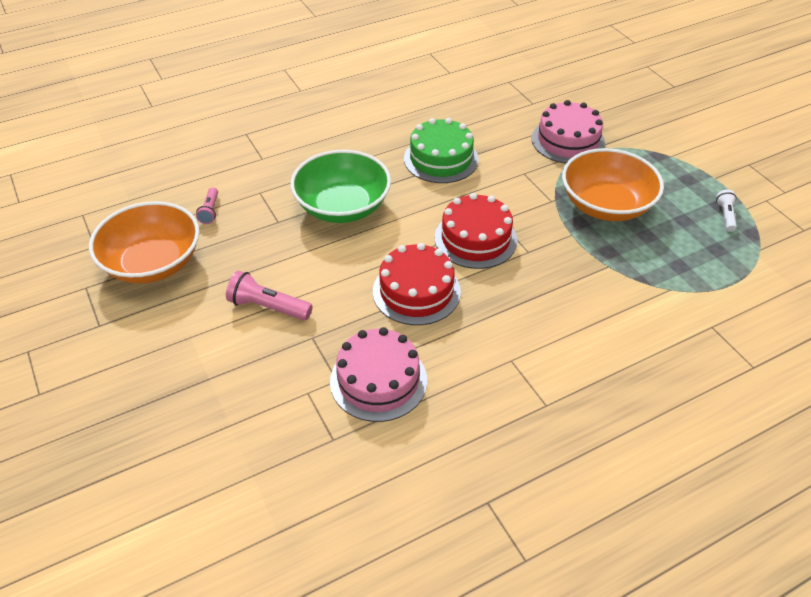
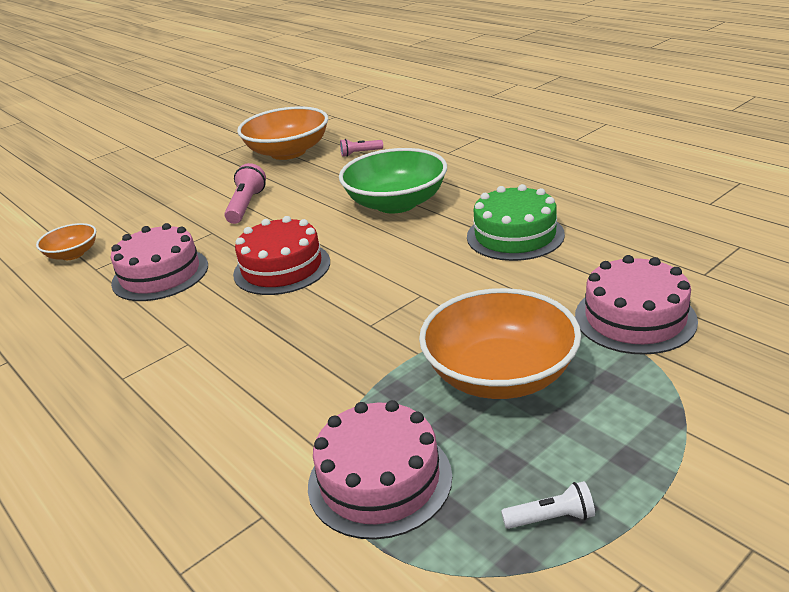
camera: 80 degrees right, 15 degrees down
(282, 465) = (73, 254): none -> orange bowl
(475, 239) = (378, 285): red cake -> none
(689, 272) = (379, 480): none -> pink cake

